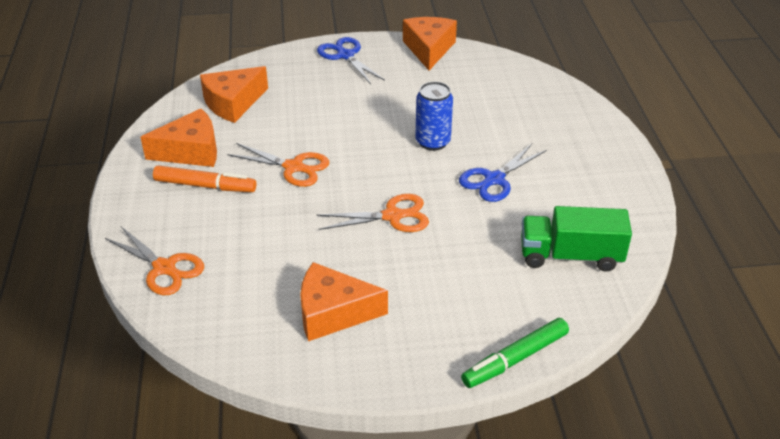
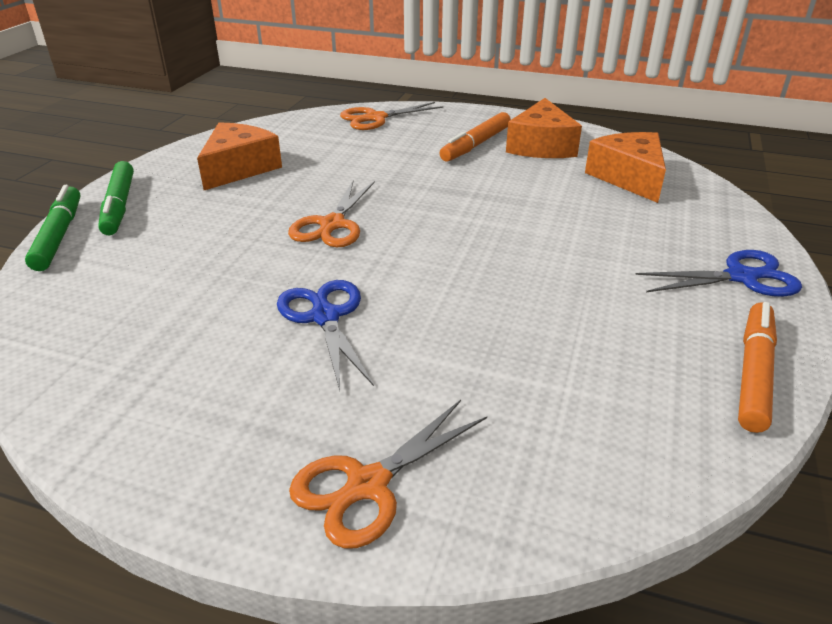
camera: 115 degrees right, 5 degrees down
(293, 167) = (472, 189): orange scissors -> orange scissors (368, 485)
(429, 49) = (754, 373): orange cheese -> orange marker
(433, 142) = (453, 291): blue can -> none
(448, 353) = (119, 206): none -> green marker
(570, 256) = (121, 325): green truck -> none

